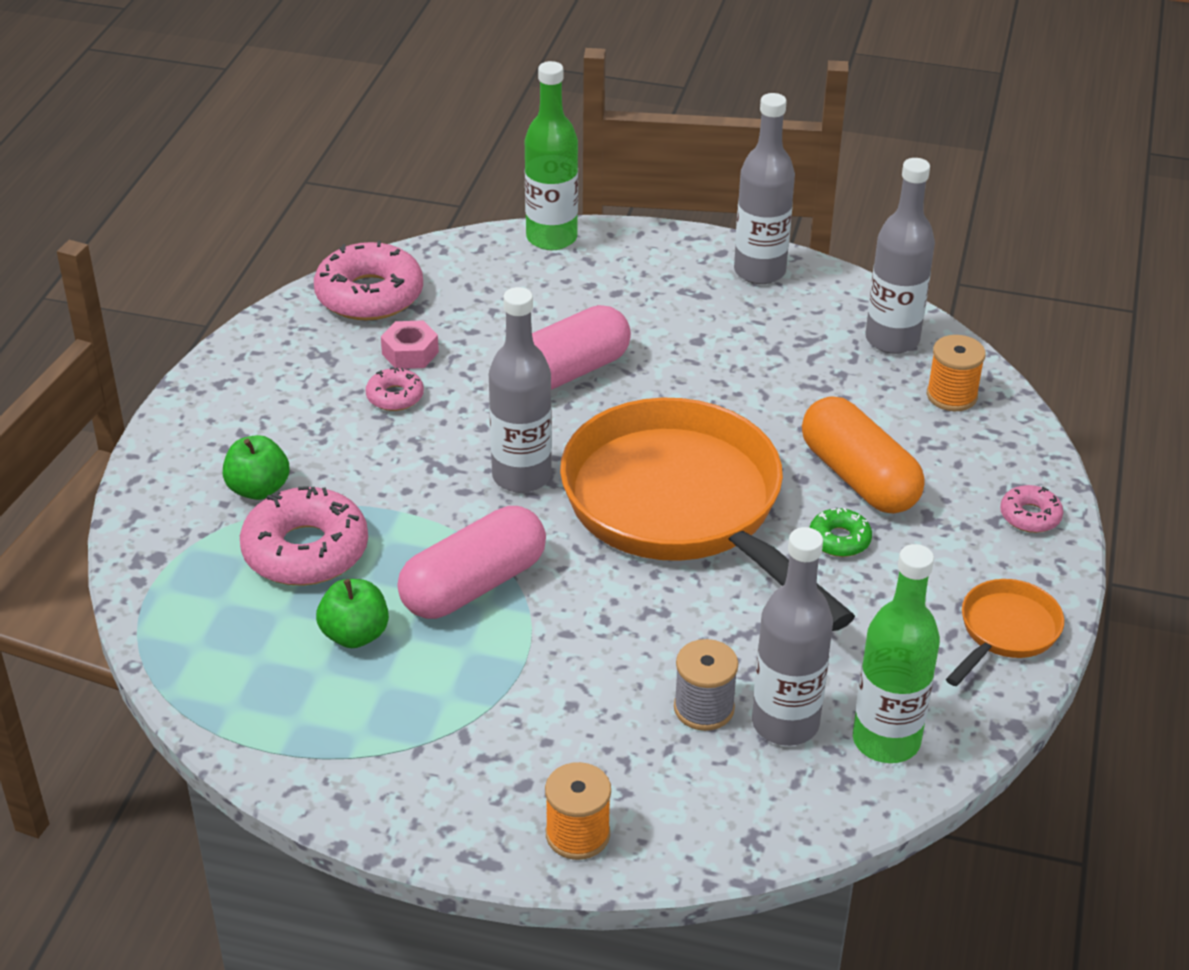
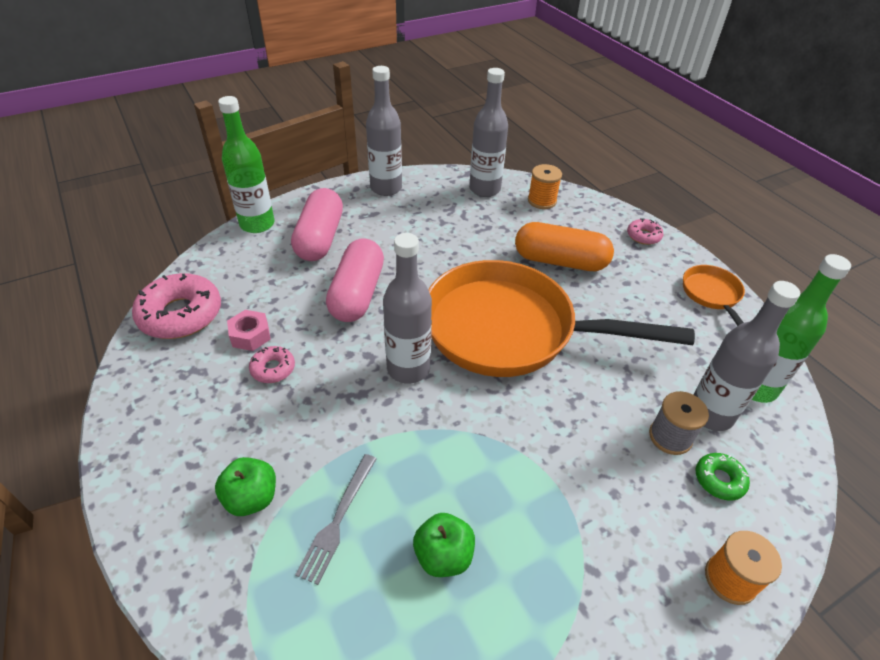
camera: 45 degrees left, 5 degrees up
(305, 550) = (338, 519): pink donut -> grey fork
(474, 585) = (468, 459): pink capsule -> pink capsule (320, 238)
(839, 540) = (595, 297): green donut -> green donut (719, 480)

